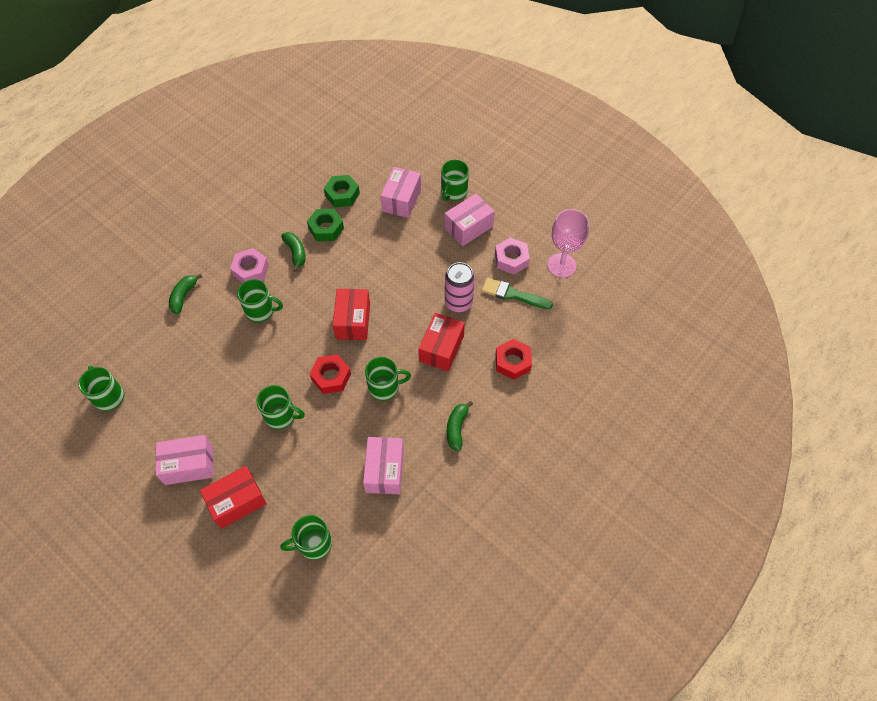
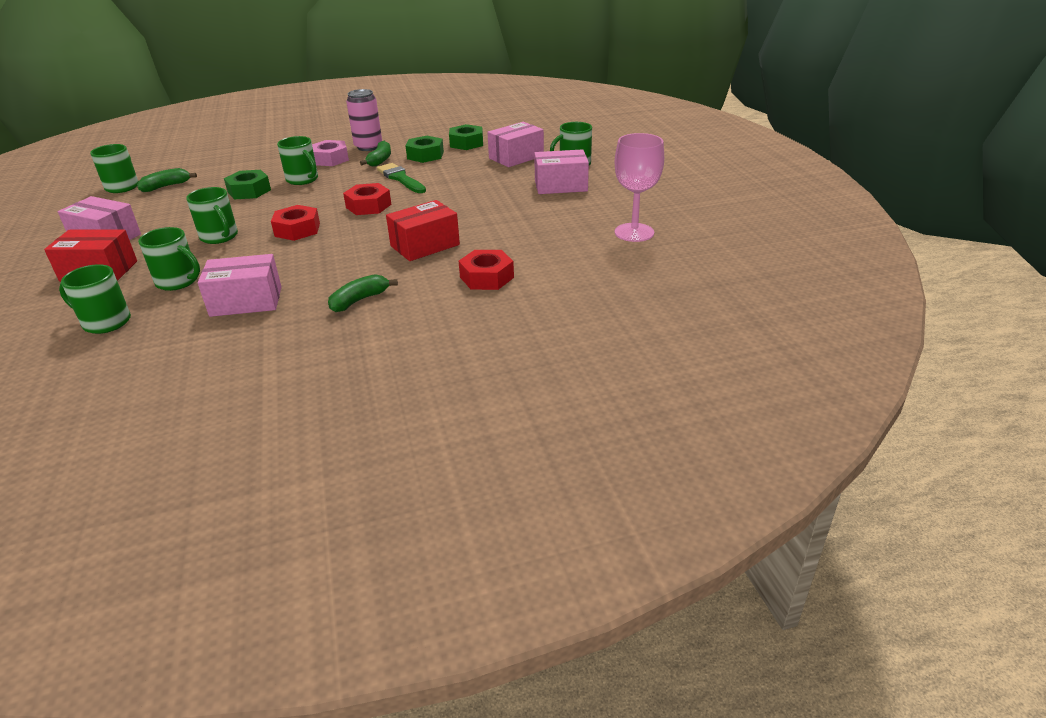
camera: 35 degrees right, 25 degrees down
(183, 296) = (259, 158): green banana -> green banana (166, 186)
(233, 348) = (249, 191): none -> green nut
(353, 321) = (368, 206): red box -> red nut
(384, 470) = (246, 301): pink box -> pink box turned 45 degrees clockwise
(385, 387) = (333, 251): green mug -> green mug (178, 281)
(458, 302) = (485, 224): pink can -> pink can (368, 147)
(511, 259) = (580, 214): pink nut -> none
(513, 294) = (551, 235): green brush -> green brush (400, 178)

